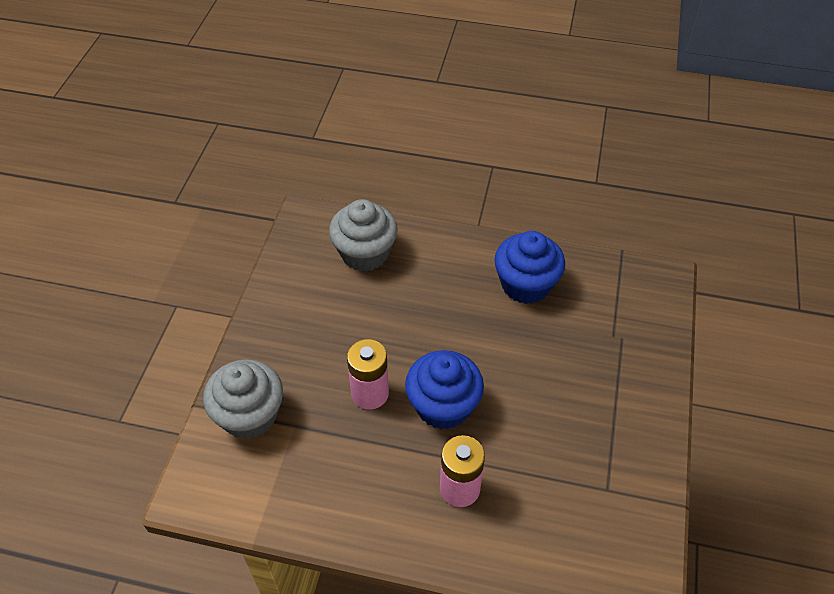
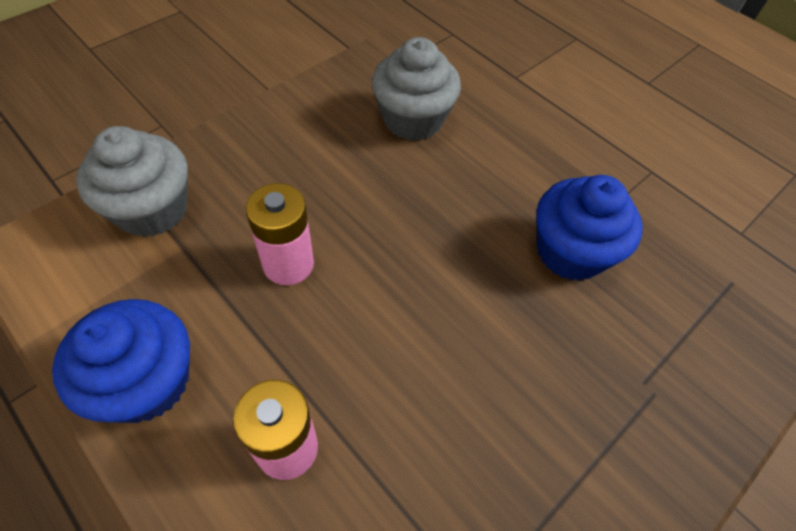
camera: 30 degrees right, 5 degrees up
(443, 406) = (355, 331): blue cupcake -> blue cupcake (146, 381)

